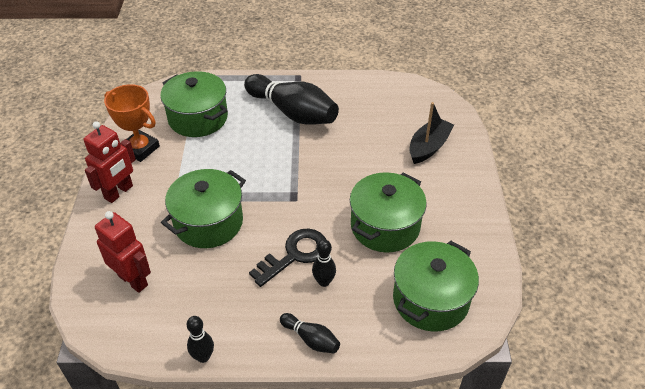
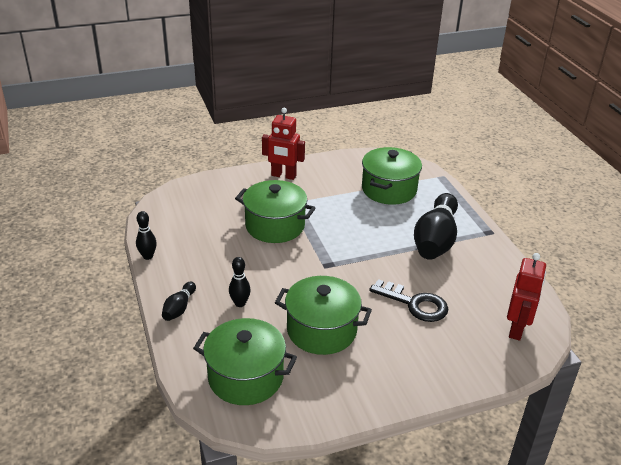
camera: 70 degrees right, 10 degrees down
(133, 280) = (204, 206): red robot -> red robot (517, 329)
(140, 149) = (334, 172): orange trophy -> none
(295, 255) = (262, 280): black key -> black key (415, 304)
(428, 147) = (452, 344): black boat -> none

